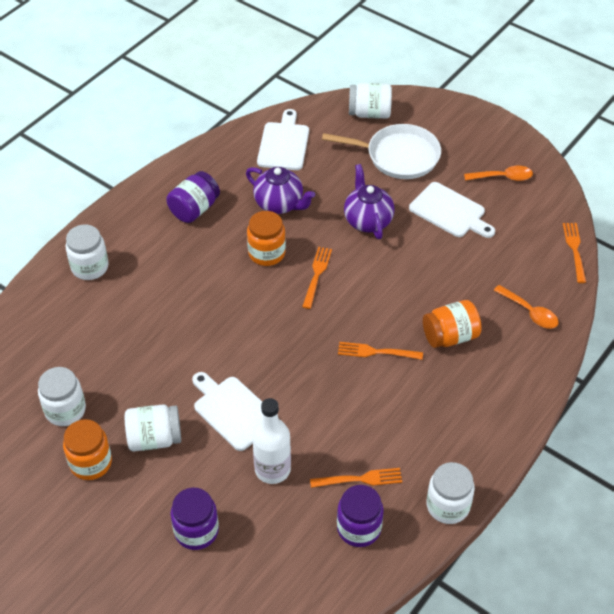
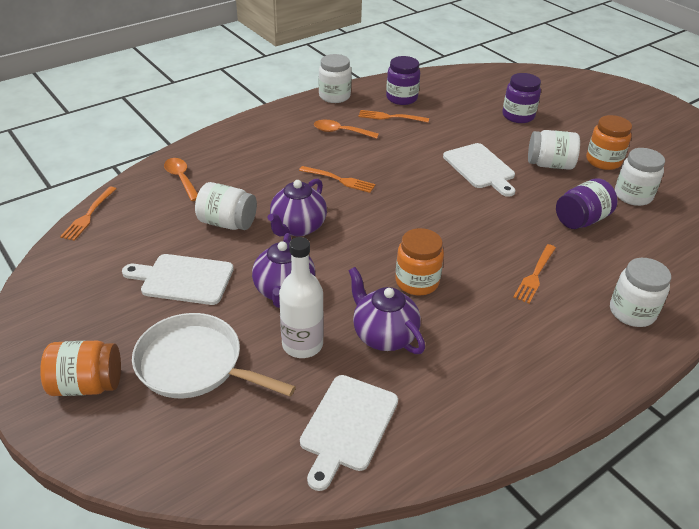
camera: 165 degrees left, 10 degrees down
(194, 209) = (498, 354): purple jar -> purple jar (581, 220)
(272, 469) = (455, 132): white bottle -> white bottle (302, 344)
(317, 275) = (368, 249): orange fork -> orange fork (535, 275)
(369, 113) = (190, 449): white jar -> white jar (227, 223)
(388, 282) = (298, 227): none -> purple teapot
(450, 211) = (183, 279): white cutting board -> white cutting board turned 45 degrees counterclockwise
(450, 336) = (266, 177): orange jar -> orange jar (87, 384)
(503, 177) = (87, 304): orange spoon -> orange spoon (340, 132)

